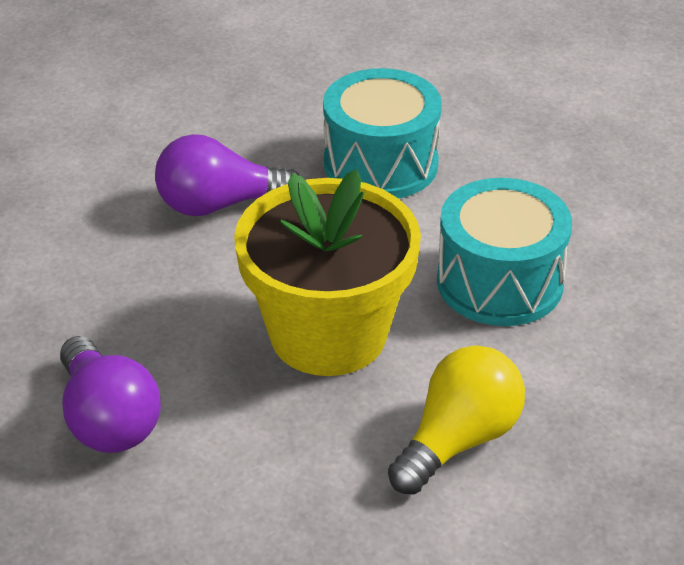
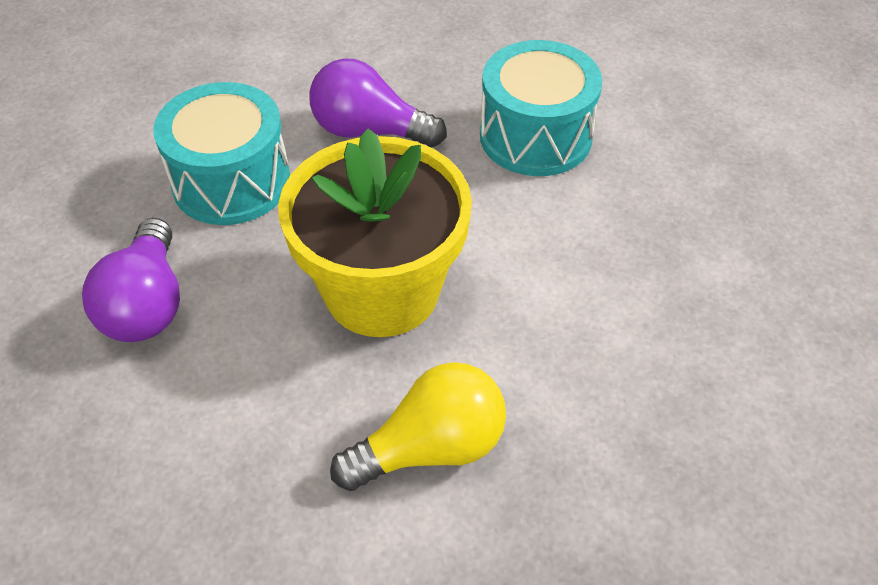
camera: 25 degrees right, 10 degrees up
(499, 282) = (573, 294): turquoise drum -> turquoise drum (231, 181)

